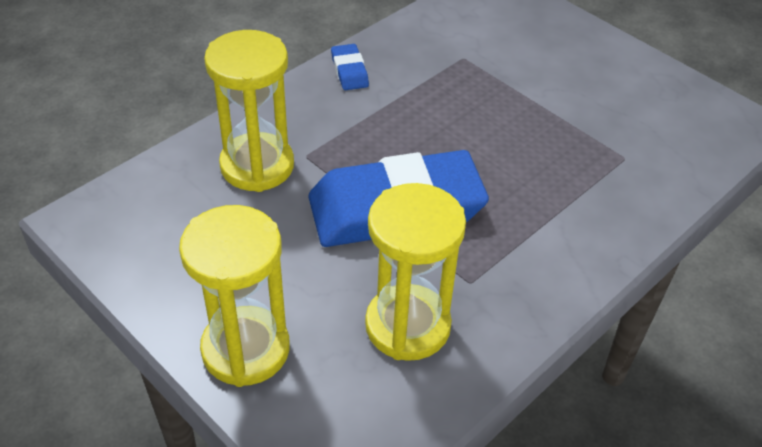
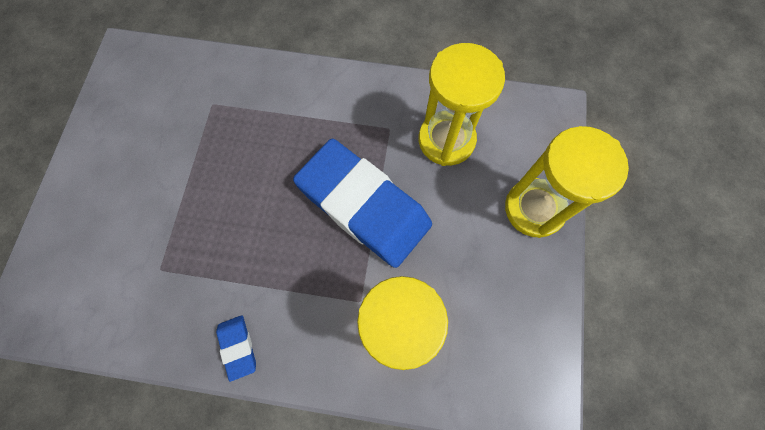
camera: 125 degrees left, 25 degrees up
(349, 71) = (238, 347): blue eraser -> blue eraser turned 60 degrees counterclockwise

